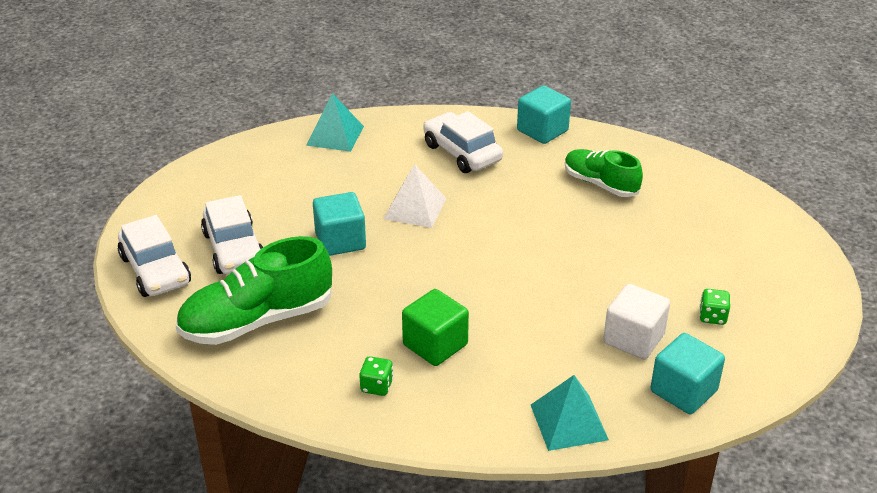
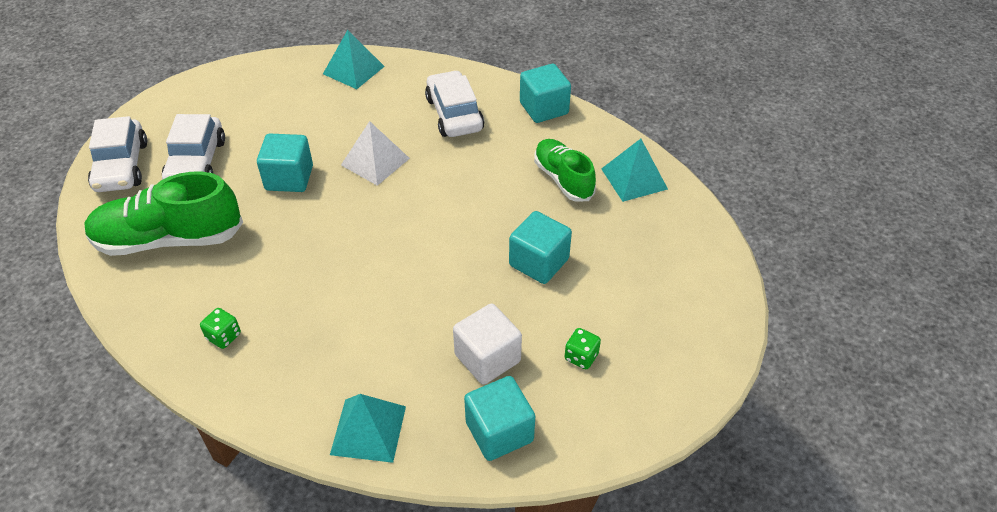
camera: 20 degrees right, 10 degrees up
(435, 345) = (301, 309): green cube -> none
(625, 254) = (539, 262): none -> turquoise cube
(662, 169) = (634, 178): none -> turquoise pyramid

